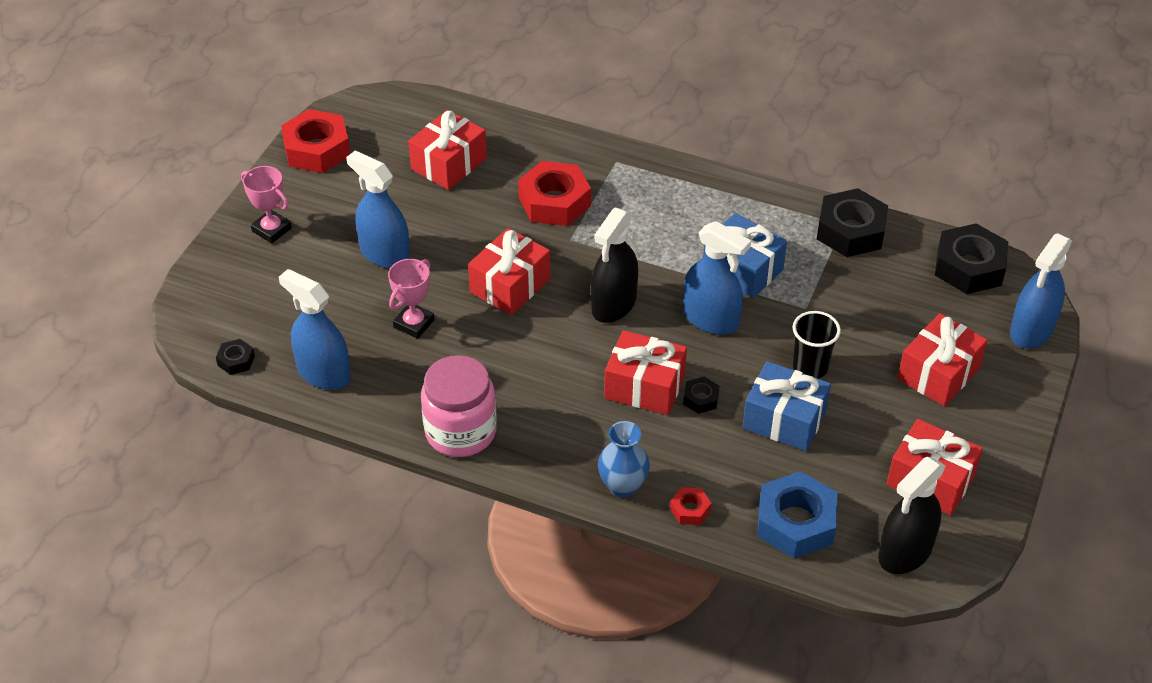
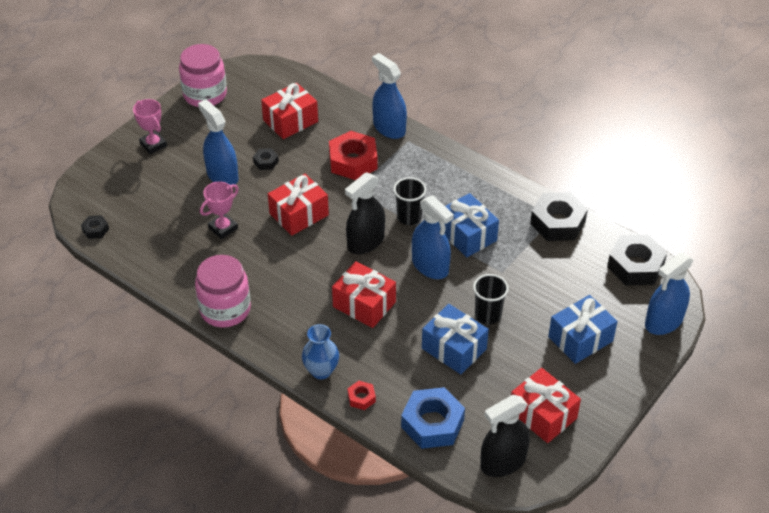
camera: 15 degrees right, 0 degrees up
(317, 149) = (205, 94): red nut -> pink jar
(323, 373) = (149, 250): blue spray bottle -> blue spray bottle (389, 128)
(657, 261) = (409, 217): none -> black cup
(700, 399) = (400, 321): black nut -> black nut (266, 162)
(938, 373) = (580, 339): red gift -> blue gift

